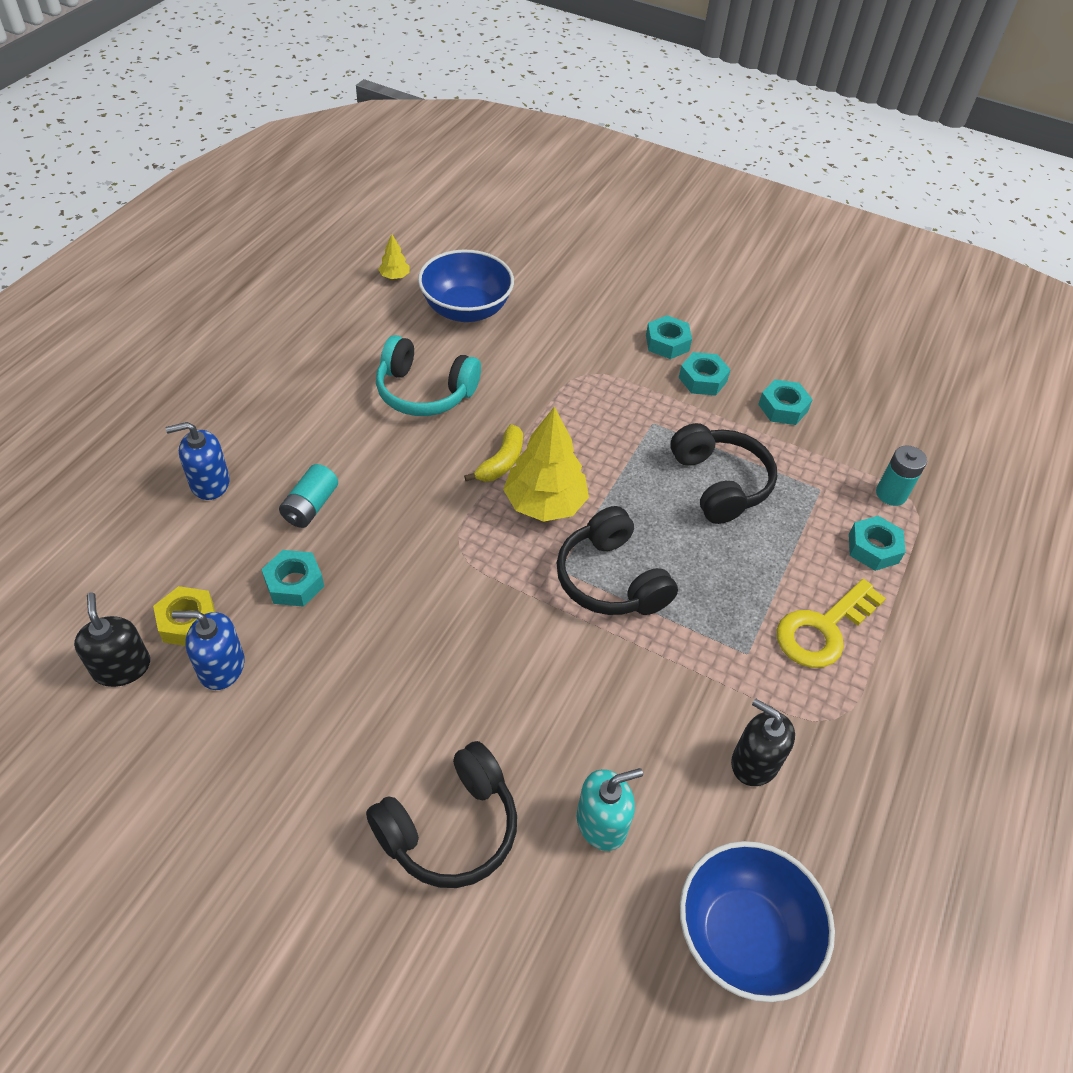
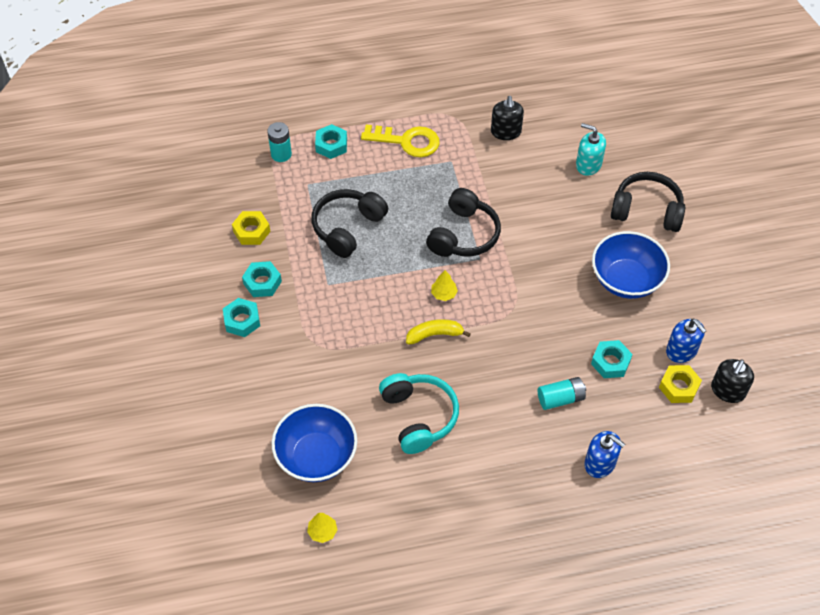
camera: 125 degrees left, 5 degrees up
(544, 504) = (444, 294): yellow tree -> yellow tree, size x0.45
(742, 935) = (582, 101): blue bowl -> blue bowl (626, 280)
(783, 408) = (251, 231): turquoise nut -> yellow nut

